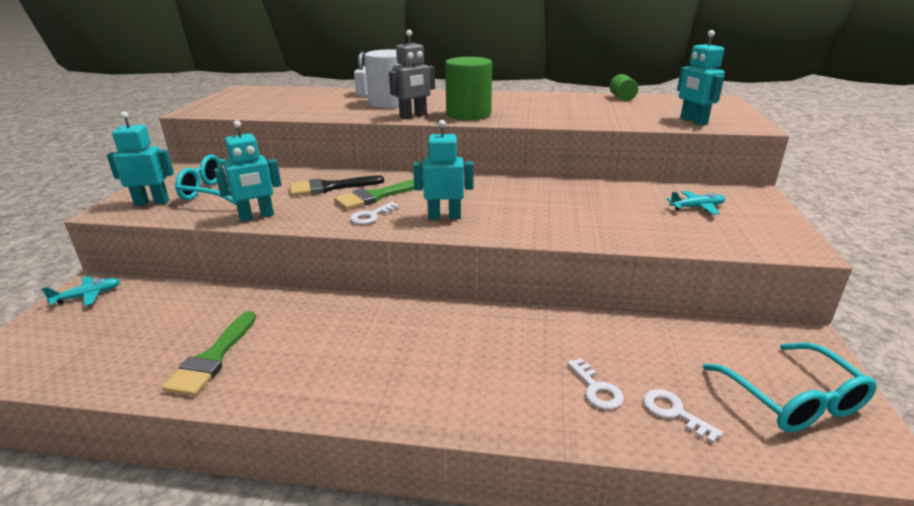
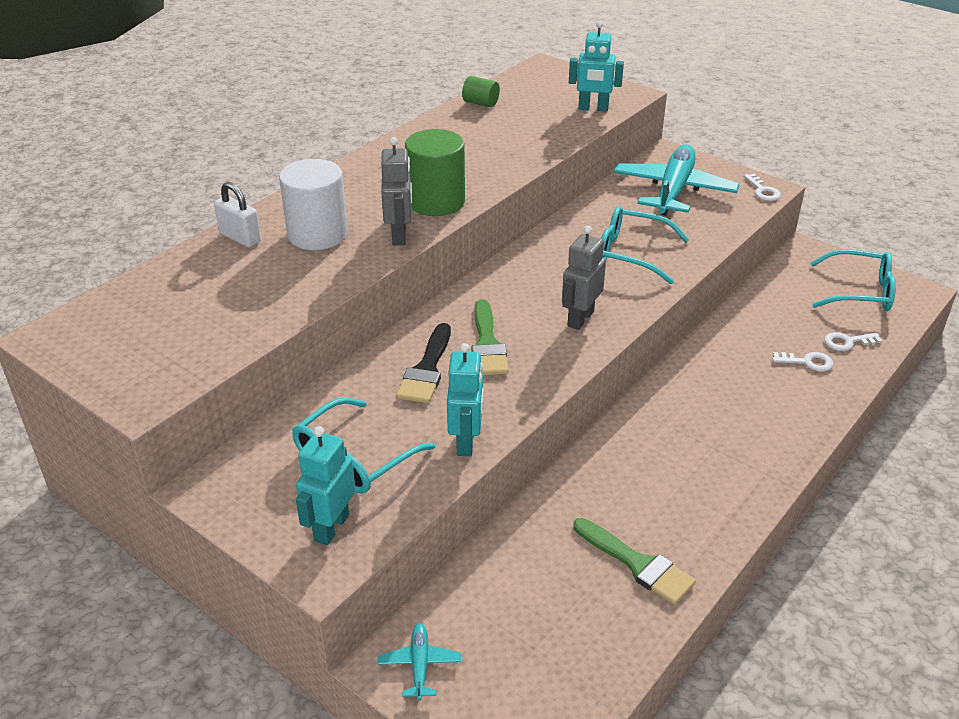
camera: 60 degrees left, 10 degrees up
(371, 216) = (538, 362): white key -> white key (763, 191)
(444, 217) = (580, 319): turquoise robot -> grey robot
(565, 214) = (631, 253): none -> turquoise glasses
(697, 207) = (673, 190): turquoise plane -> turquoise plane, size x2.31

